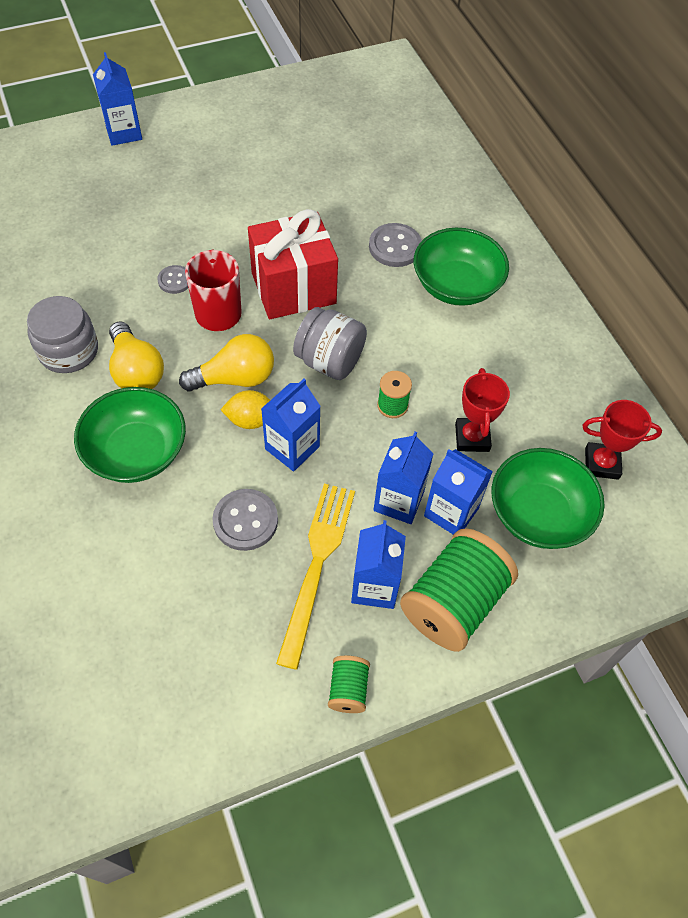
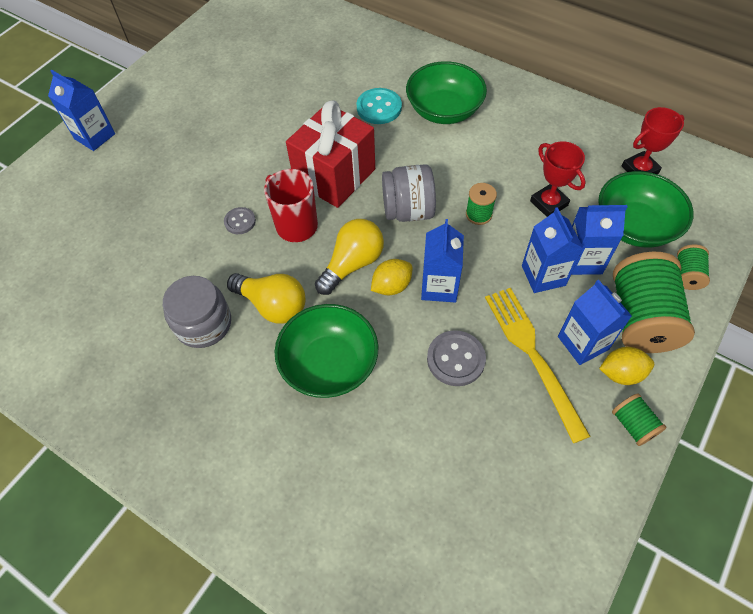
camera: 30 degrees left, 0 degrees up
(383, 637) = (621, 373): none -> yellow lemon
(395, 247) = (379, 108): grey button -> turquoise button
(544, 595) = (687, 275): none -> green spool

